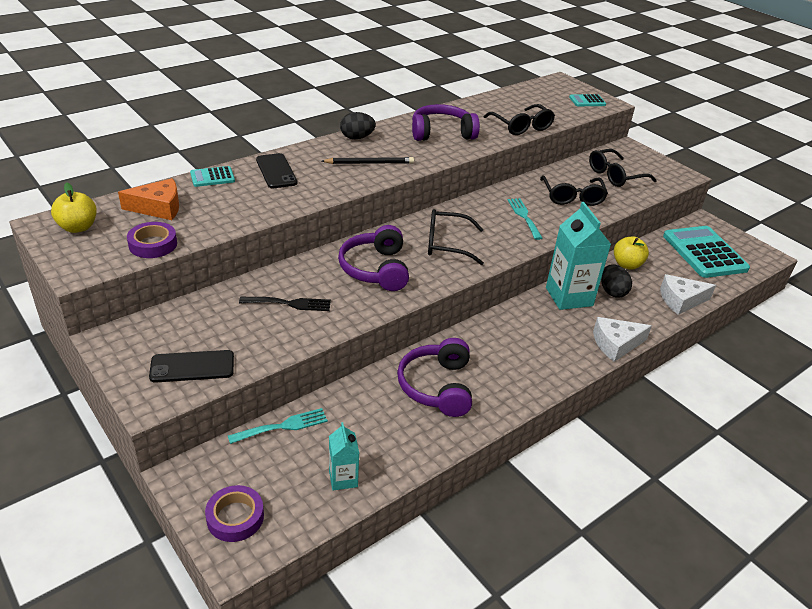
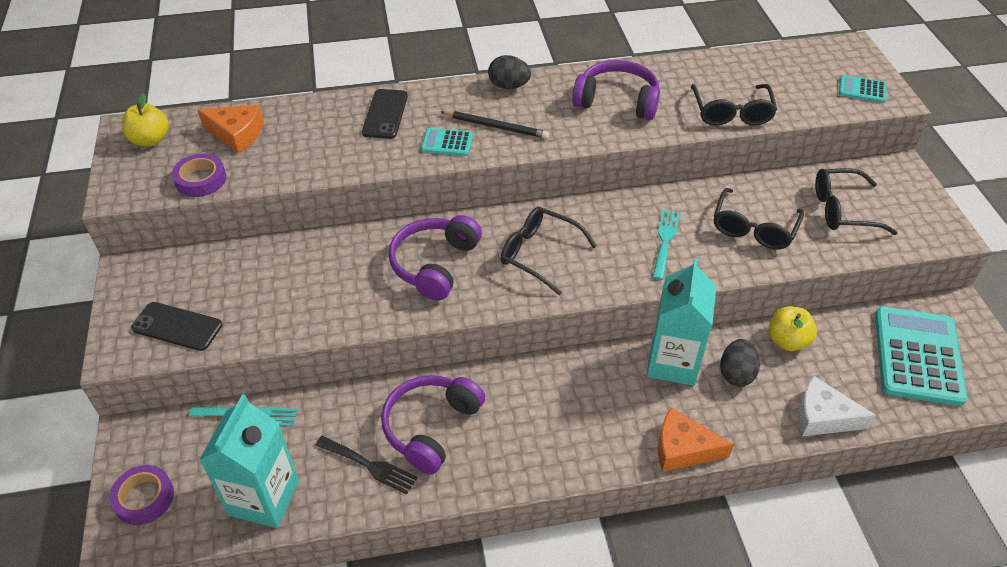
camera: 30 degrees right, 10 degrees up
(212, 177) = (315, 107): turquoise calculator -> turquoise calculator (447, 143)
(290, 303) = (316, 281): black fork -> black fork (369, 465)
(343, 478) = (264, 498): turquoise carton -> turquoise carton, size x1.93
(616, 344) = (683, 449): white cheese -> orange cheese

